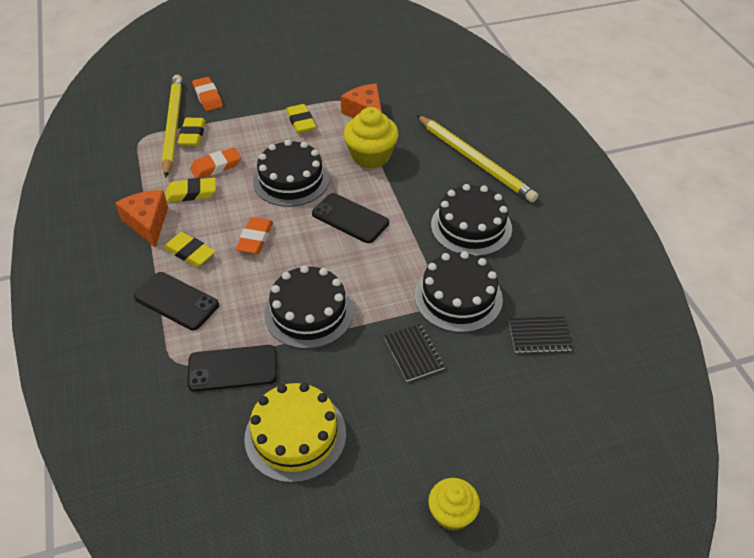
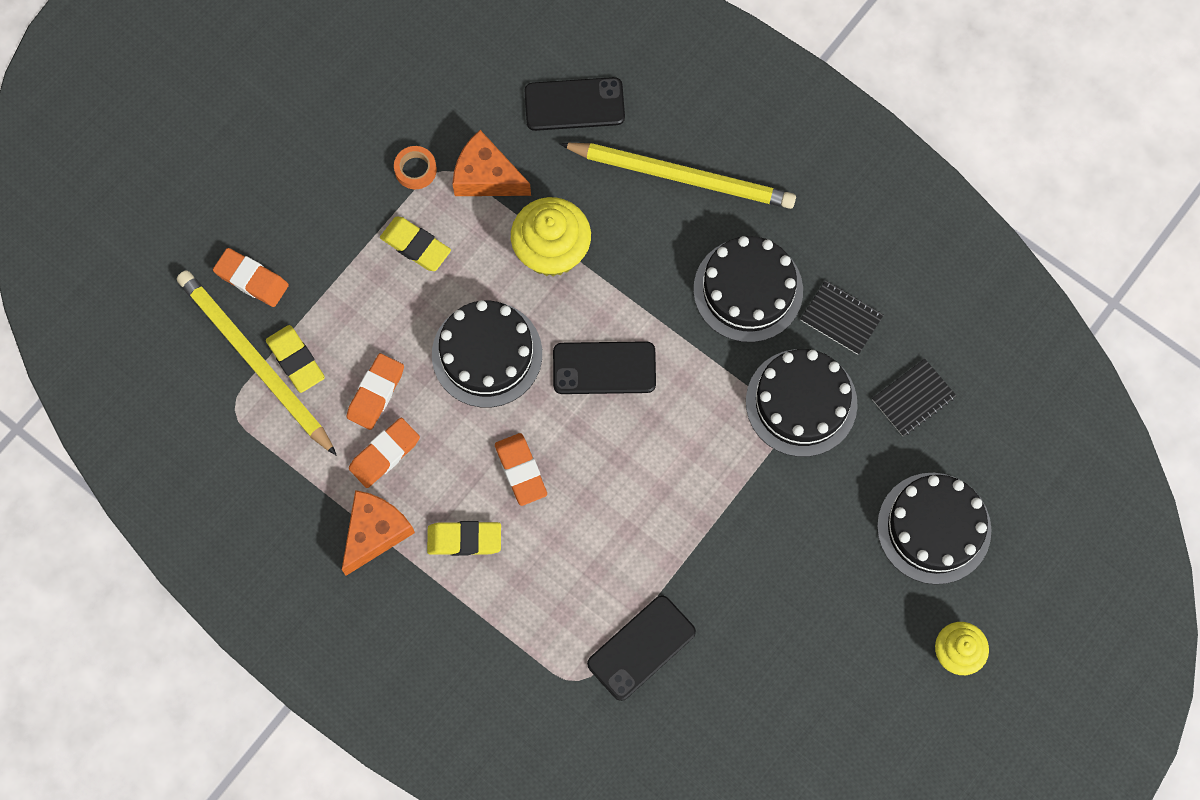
camera: 35 degrees left, 25 degrees up
(147, 223) = (375, 532): orange cheese -> orange cheese turned 90 degrees clockwise
(176, 301) = (509, 611): black phone -> black phone (574, 104)
(191, 193) = (384, 454): yellow eraser -> orange eraser
(295, 435) = (762, 675): yellow cake -> none
(309, 312) = (662, 528): black cake -> black cake (934, 528)
(332, 95) = (415, 170): none -> orange tape
(414, 353) = (805, 505): black notebook -> black notebook (841, 318)

